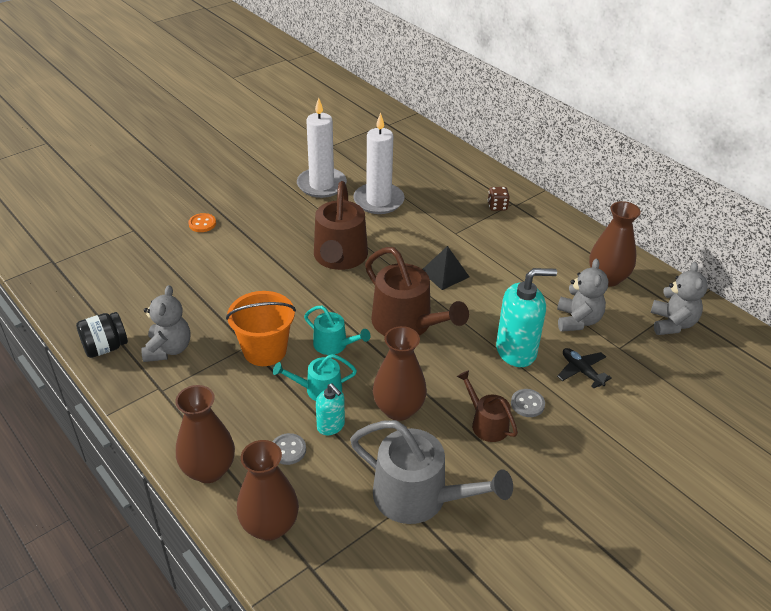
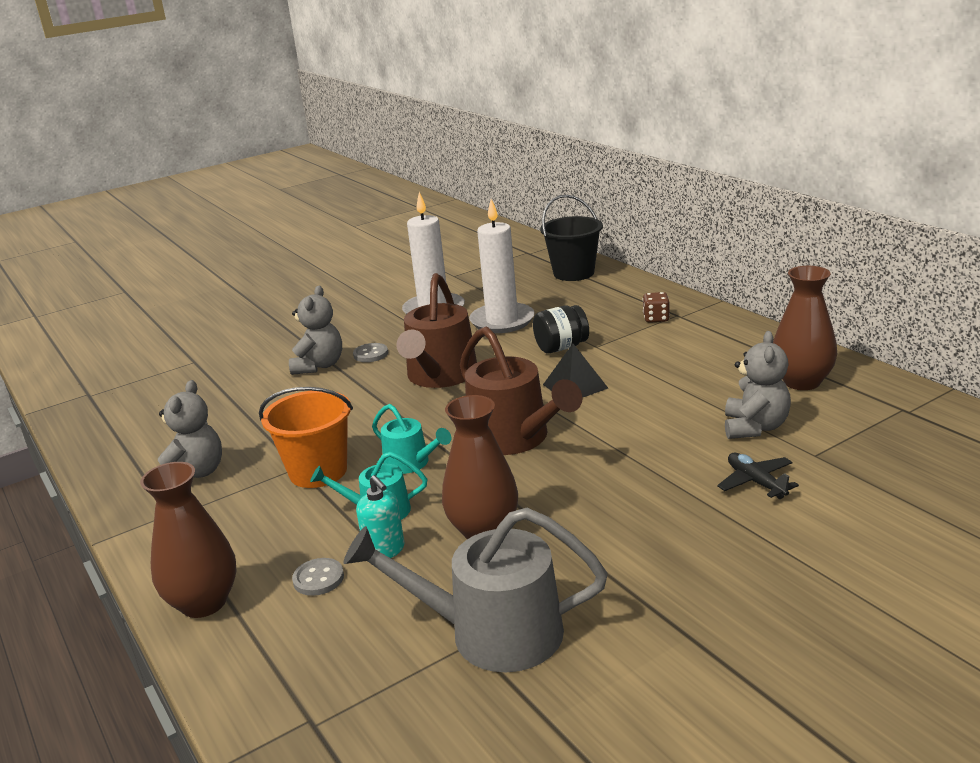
camera: 10 degrees right, 15 degrees down
(105, 347) = (118, 474): black jar -> black jar (561, 347)
(202, 224) = (278, 352): orange button -> none
(270, 526) = (267, 668): brown vase -> none
(419, 497) = (492, 633): grey watering can -> grey watering can turned 150 degrees clockwise
(427, 151) = (573, 273): none -> black bucket
(486, 423) = (608, 544): brown watering can -> none
(516, 351) = (663, 462): turquoise soap dispenser -> none
(527, 404) = (671, 521): grey button -> grey button (370, 354)
(672, 323) = (895, 426): grey teddy bear -> grey teddy bear (319, 366)

